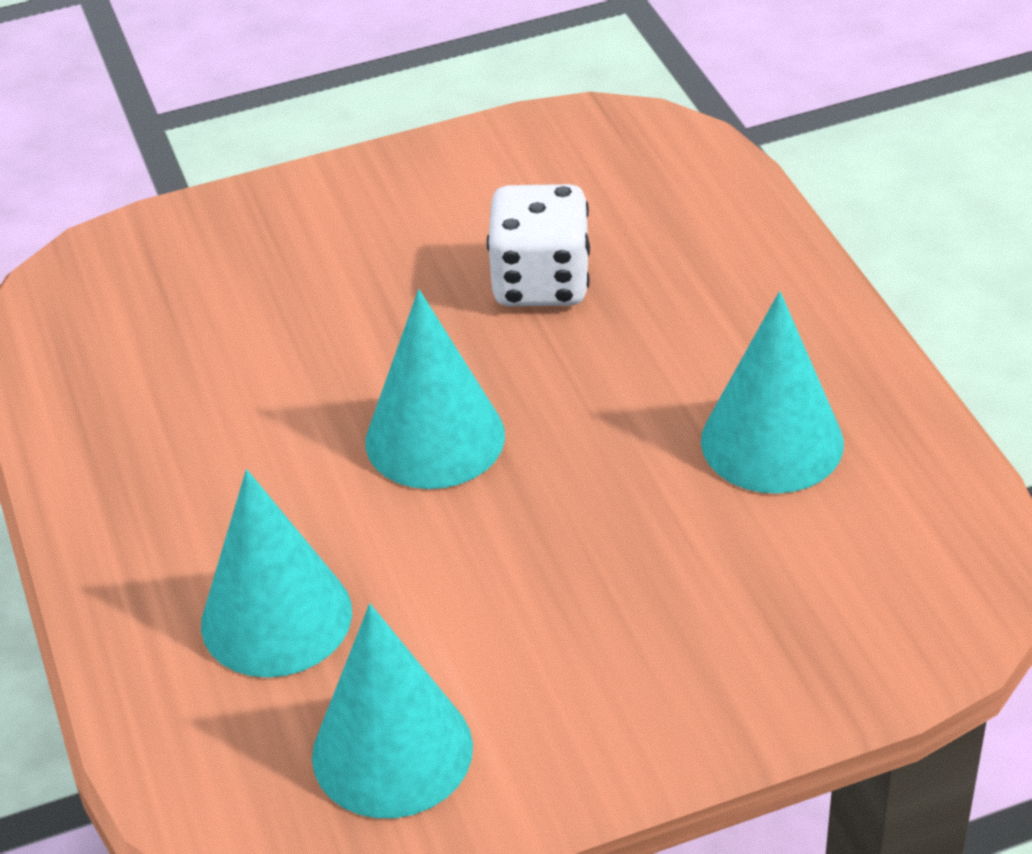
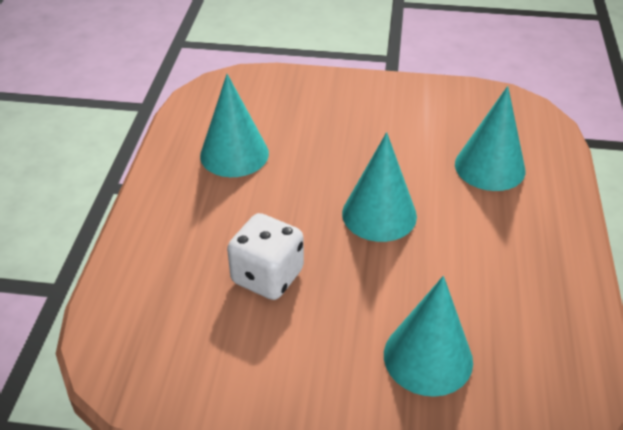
camera: 155 degrees left, 0 degrees up
(392, 751) = (462, 110): turquoise cone -> turquoise cone (428, 357)

